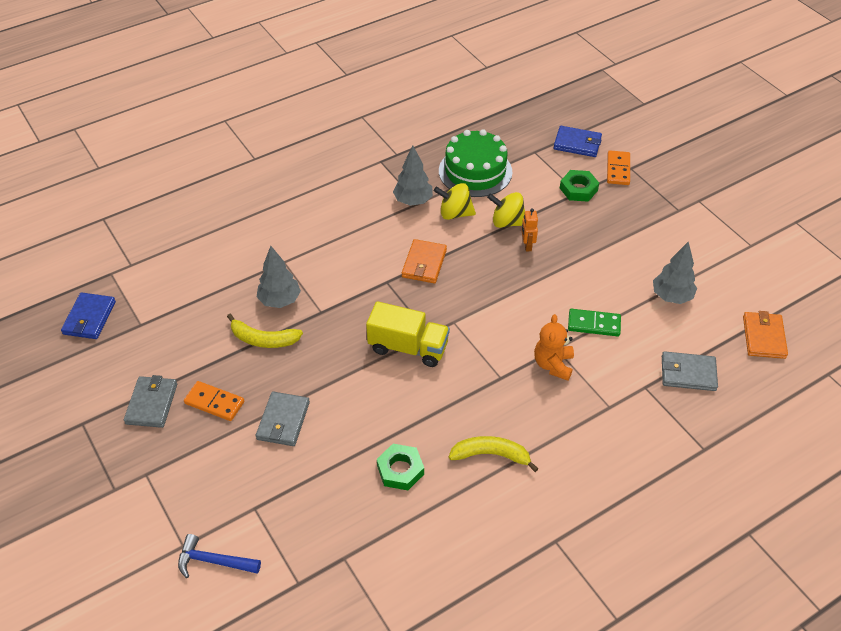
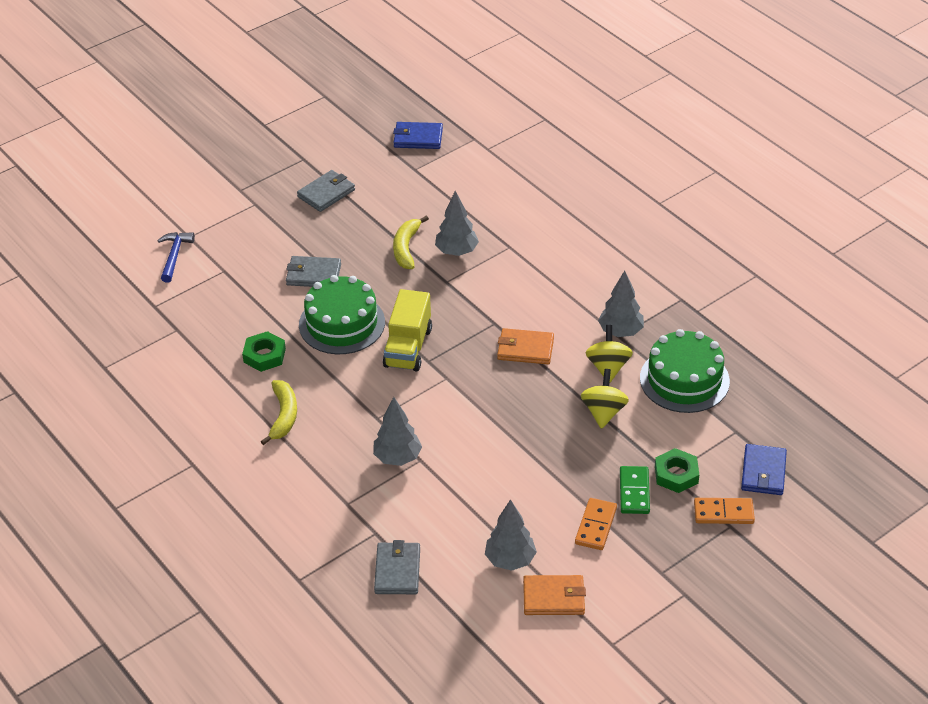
camera: 85 degrees right, 5 degrees down
(152, 403) = (326, 193): grey wallet -> grey wallet turned 45 degrees counterclockwise
(214, 402) = (330, 229): orange domino -> orange domino (596, 526)
(364, 399) = (342, 323): none -> green cake
(527, 245) = (569, 431): orange robot -> none
(553, 365) = (397, 458): orange teddy bear -> grey tree
(594, 324) = (458, 490): green domino -> green domino (634, 492)
(764, 337) = (459, 645): orange wallet -> orange wallet (554, 598)

